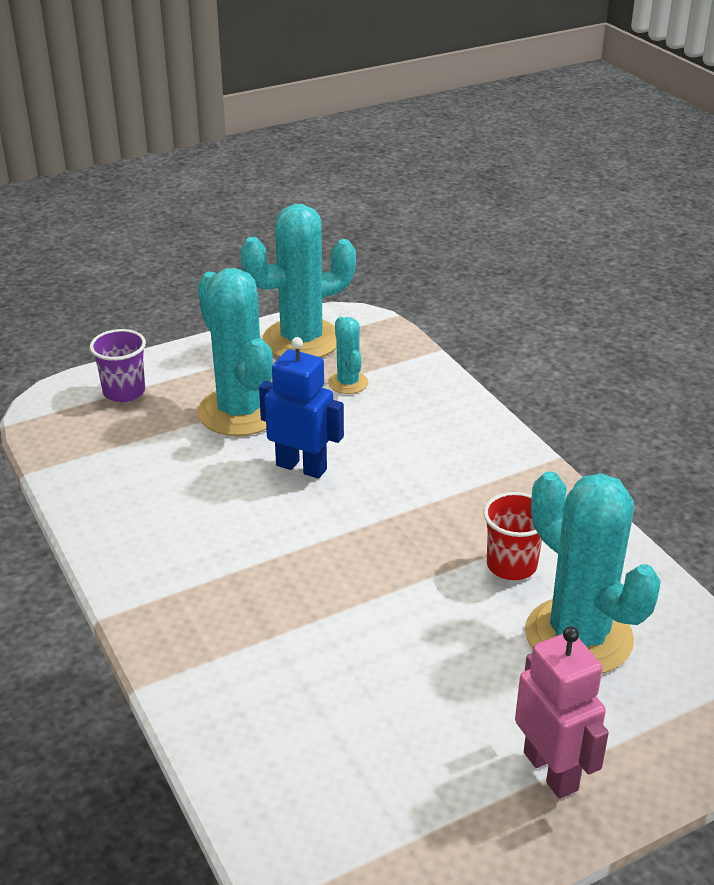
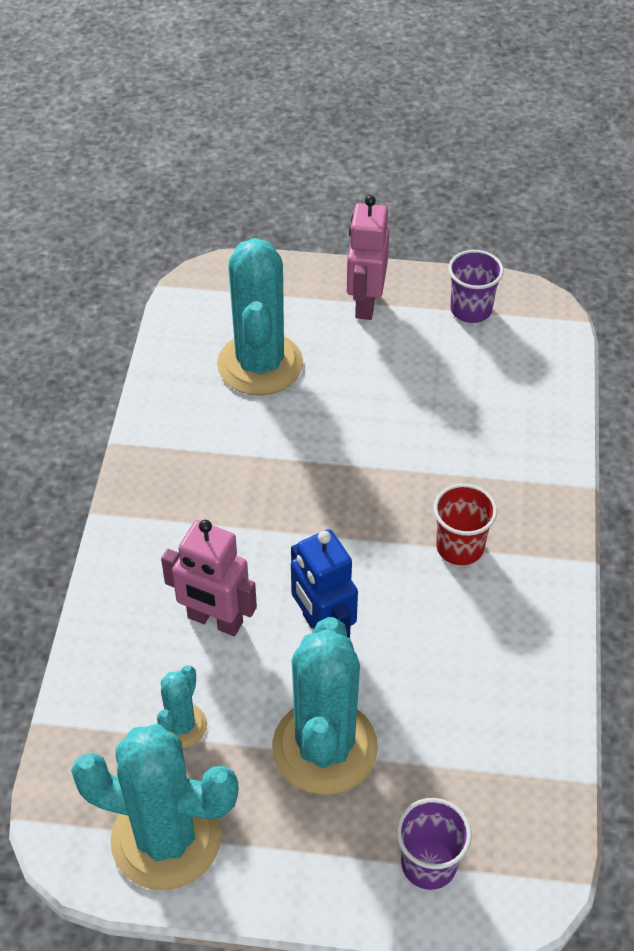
camera: 145 degrees left, 15 degrees up
(388, 438) = (215, 620): none -> pink robot
(422, 837) = (471, 310): none -> purple cup
(511, 565) = (246, 437): red cup -> red cup (460, 547)

